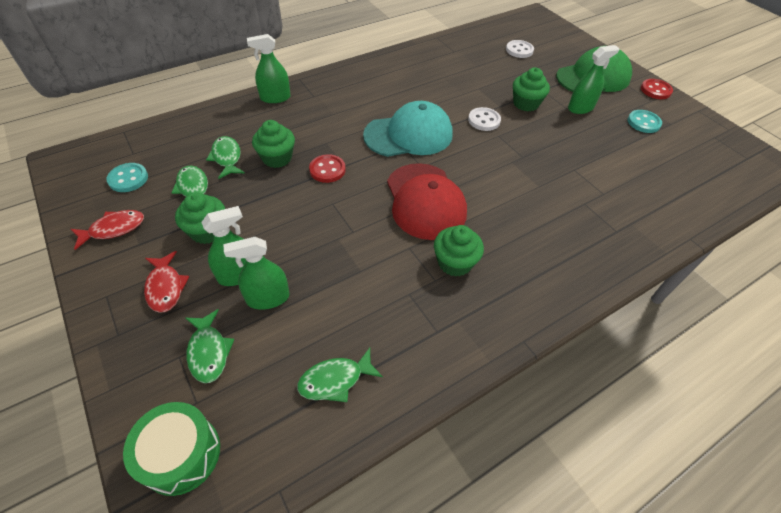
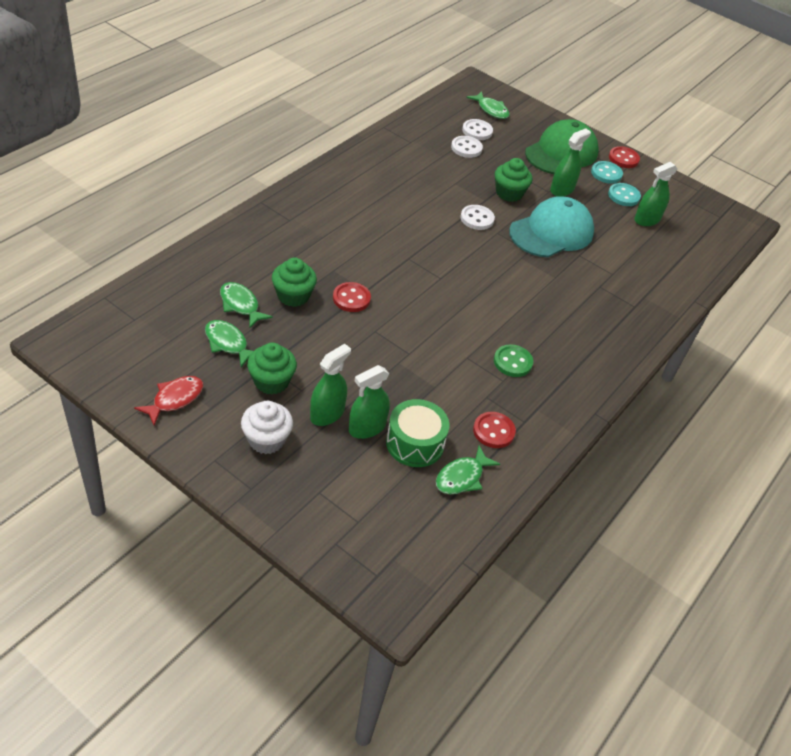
camera: 25 degrees left, 5 degrees down
(128, 179) = (151, 347): turquoise button -> turquoise button (606, 173)
(165, 287) = (266, 440): red fish -> white cupcake
(181, 454) = (371, 559): green drum -> green drum (415, 443)
(208, 351) = (343, 482): green fish -> green fish (491, 110)
(275, 98) = (249, 229): green spray bottle -> green spray bottle (647, 219)
(397, 334) = (493, 431): none -> red button
(409, 135) = (411, 247): turquoise cap -> turquoise cap (551, 232)
(425, 201) = (460, 312): red cap -> none
(454, 262) = (512, 362): green cupcake -> green button
(502, 62) = (466, 148): none -> white button

